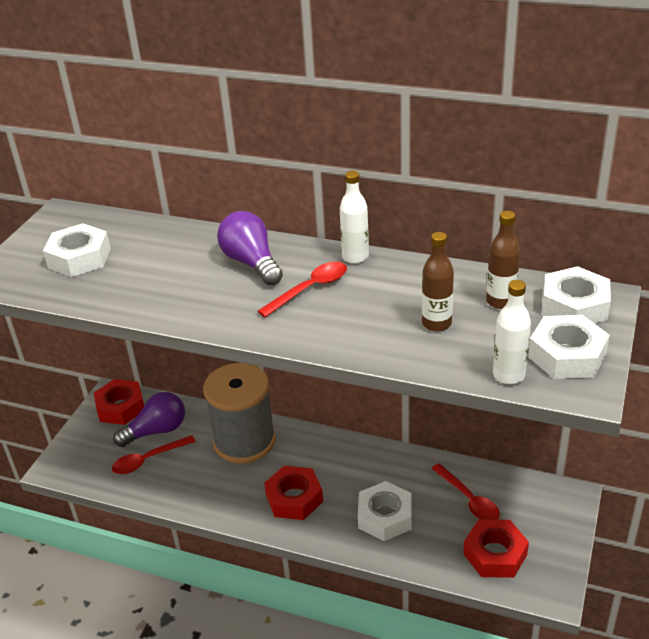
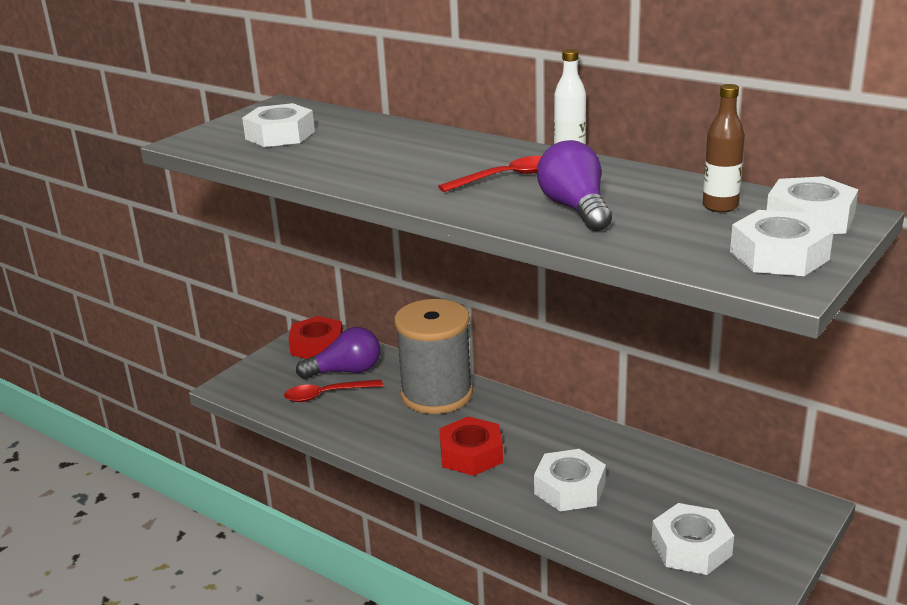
camera: 15 degrees right, 10 degrees down
(251, 263) = (453, 153): purple light bulb -> purple light bulb (575, 208)
(436, 323) = (634, 216): brown bottle -> none
(469, 499) = (678, 489): red spoon -> none
(495, 554) = (691, 547): red nut -> white nut
(508, 375) = (698, 263): white bottle -> none

